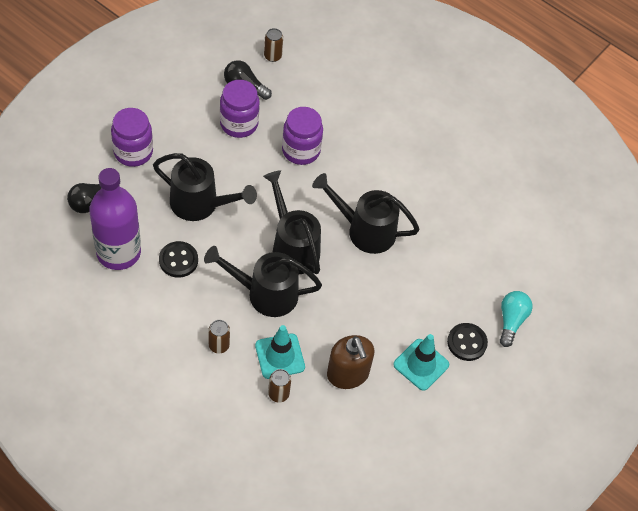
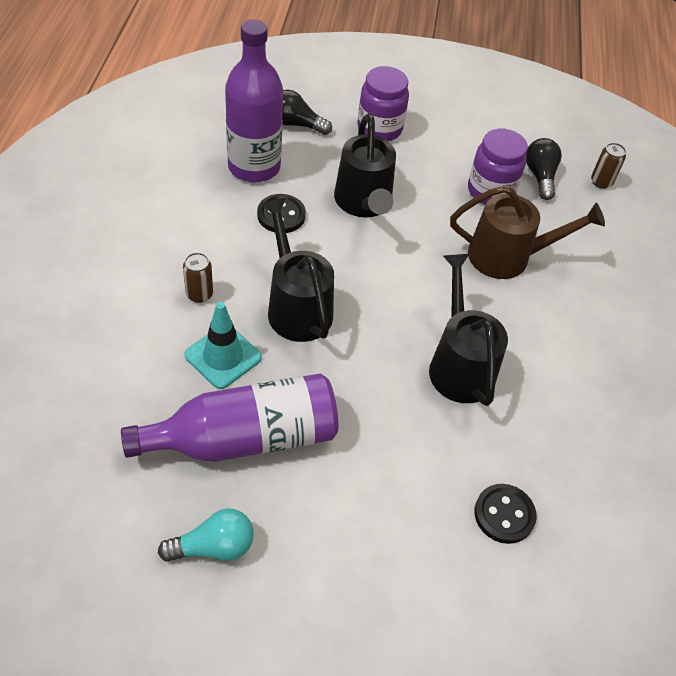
camera: 60 degrees right, 5 degrees down
(278, 394) = (171, 378): brown can -> none
(292, 246) = (378, 304): black watering can -> none
(301, 150) = (509, 257): purple jar -> brown watering can
(348, 374) = (244, 438): brown soap dispenser -> purple bottle
(421, 364) = (314, 517): turquoise traffic cone -> none
(467, 343) = (387, 560): black button -> black button (504, 514)
(511, 321) = (464, 605): turquoise light bulb -> turquoise light bulb (213, 546)

